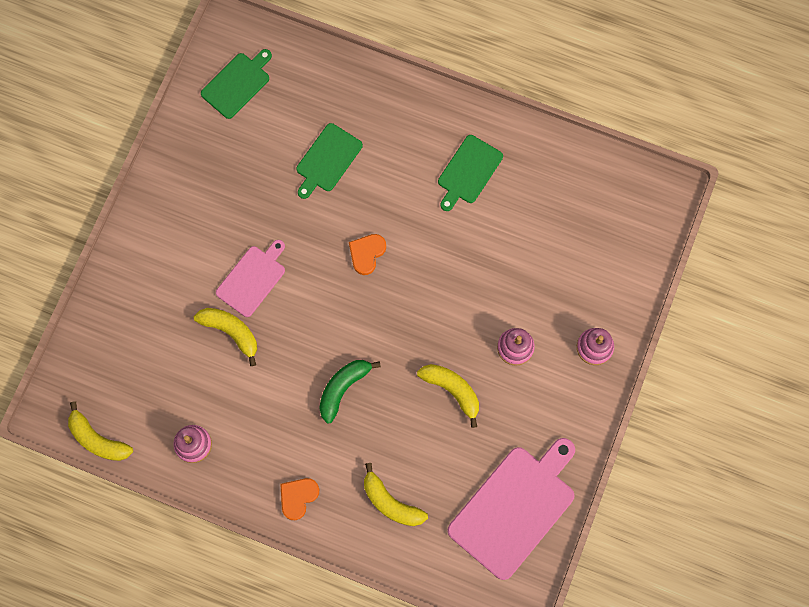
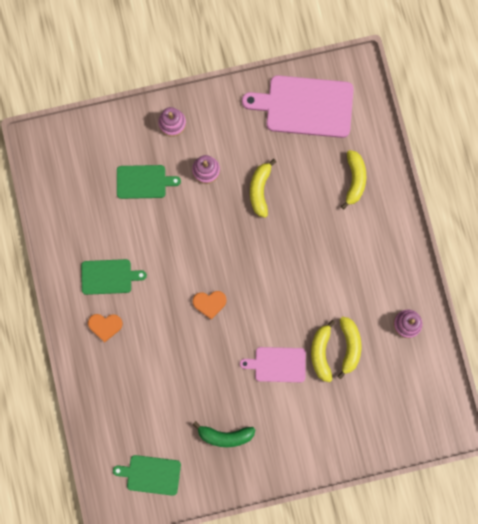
camera: 125 degrees left, 5 degrees up
(98, 439) = (447, 385): yellow banana -> yellow banana (349, 346)
(298, 497) = (391, 237): orange heart -> orange heart (105, 326)
(327, 160) = (163, 374): green cutting board -> green cutting board (143, 182)
(343, 388) = (306, 257): green banana -> green banana (225, 436)

